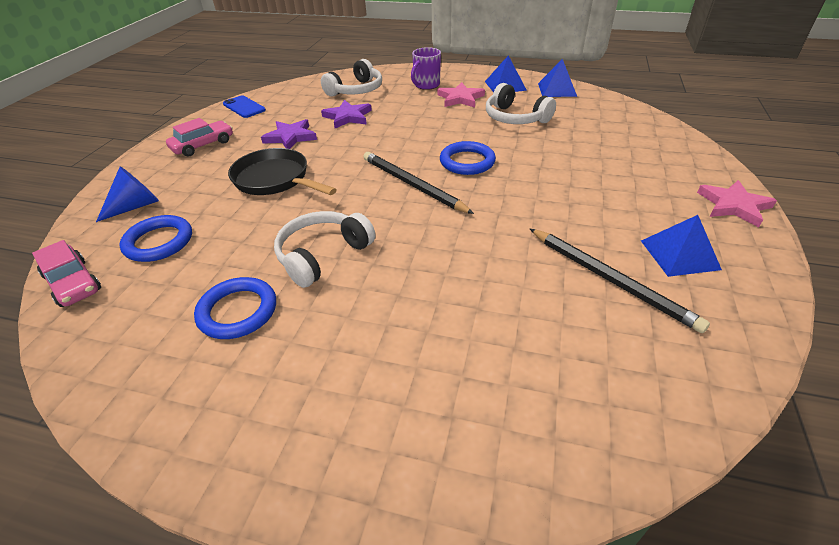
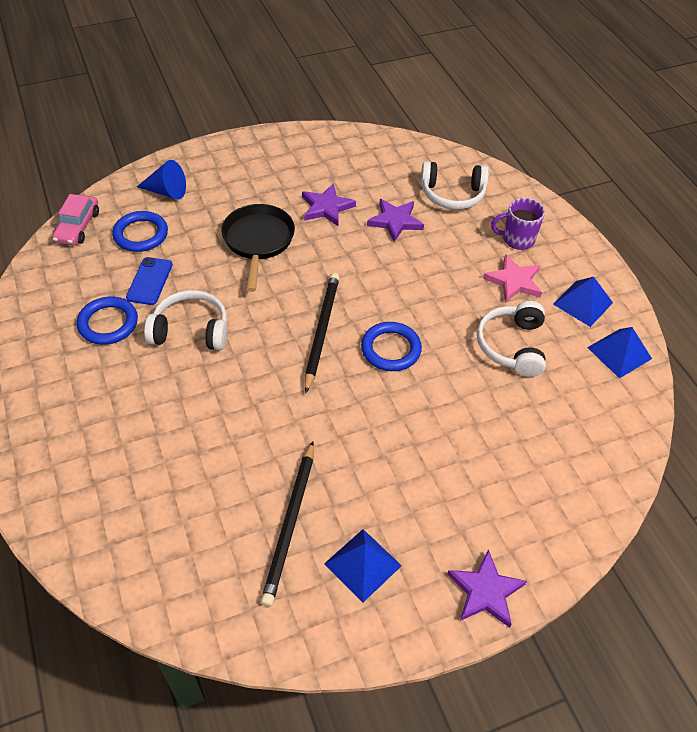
camera: 50 degrees right, 10 degrees up
(203, 145) = (268, 165): pink car -> none
(244, 107) = (348, 143): blue phone -> blue phone (149, 281)
(733, 205) = (485, 591): pink star -> purple star

